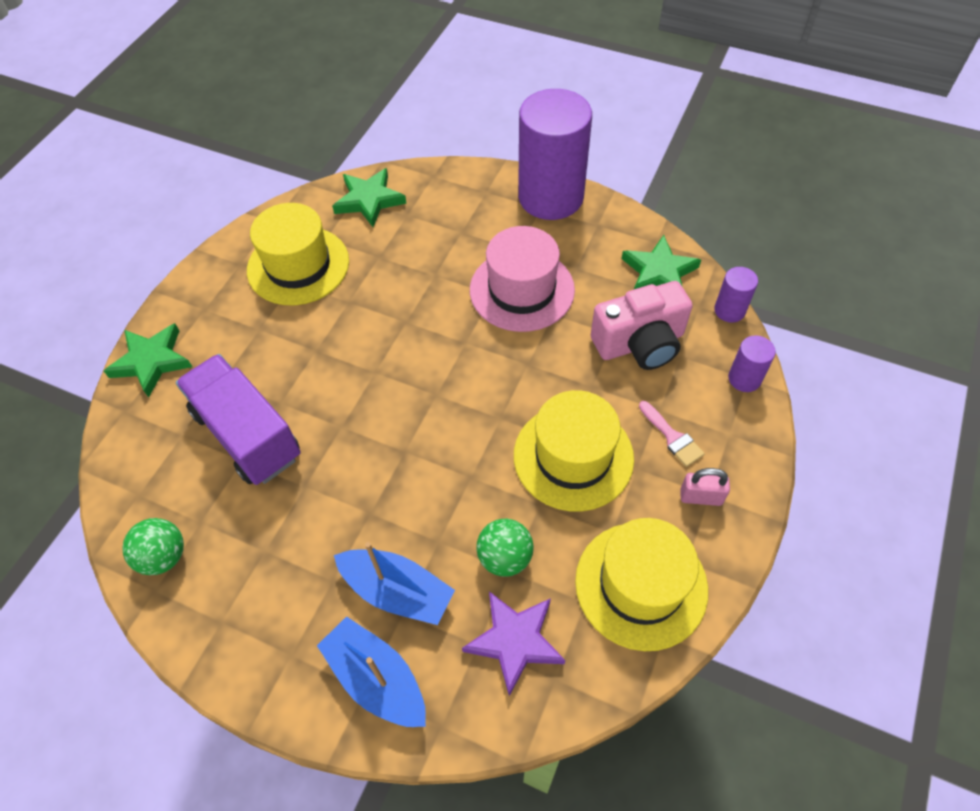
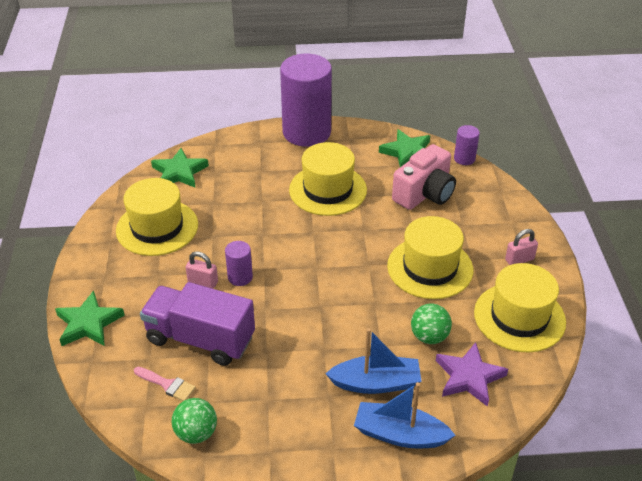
camera: 30 degrees left, 15 degrees down
(298, 360) = (203, 282): none -> pink padlock
(522, 290) = (328, 190): pink hat -> yellow hat
(672, 437) = (480, 235): pink brush -> pink brush (167, 384)
(744, 379) = (499, 191): purple cylinder -> purple cylinder (240, 277)

